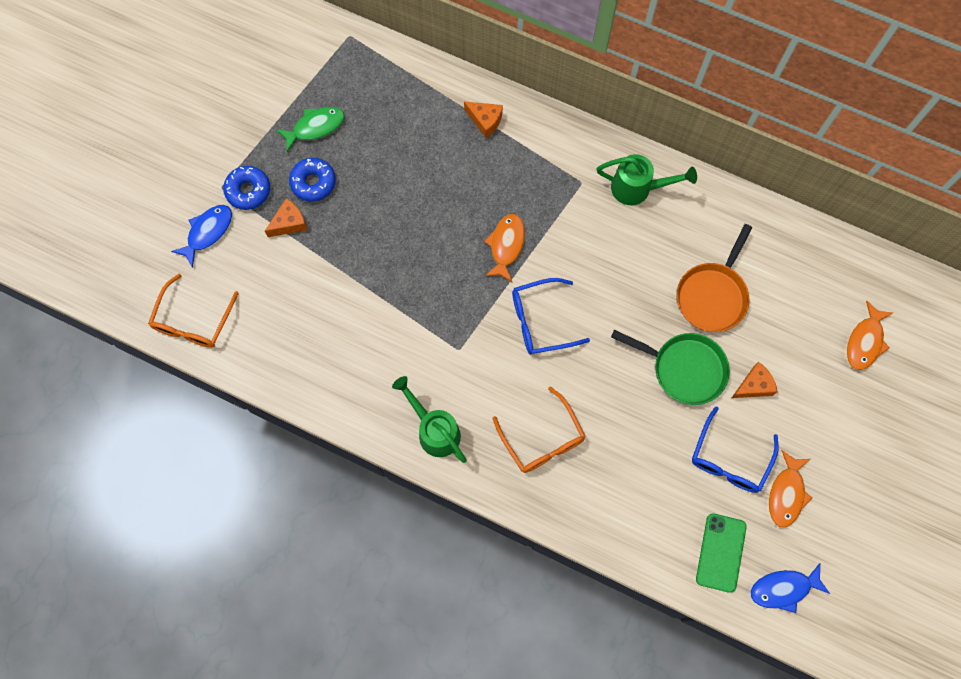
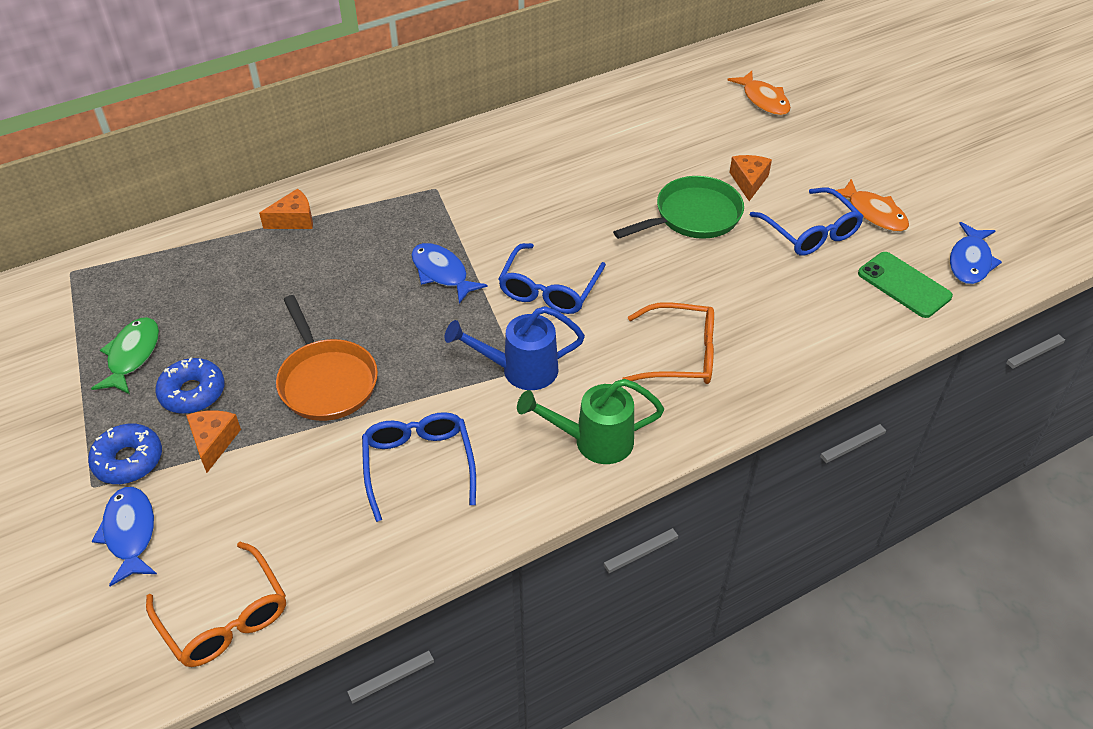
camera: 55 degrees left, 25 degrees down
(349, 344) = (418, 465): none -> blue glasses
(459, 350) = (519, 370): none -> blue watering can
(506, 245) = (442, 273): orange fish -> blue fish
(638, 188) = (483, 156): green watering can -> none
(713, 295) = (636, 163): orange pan -> orange pan (326, 381)

